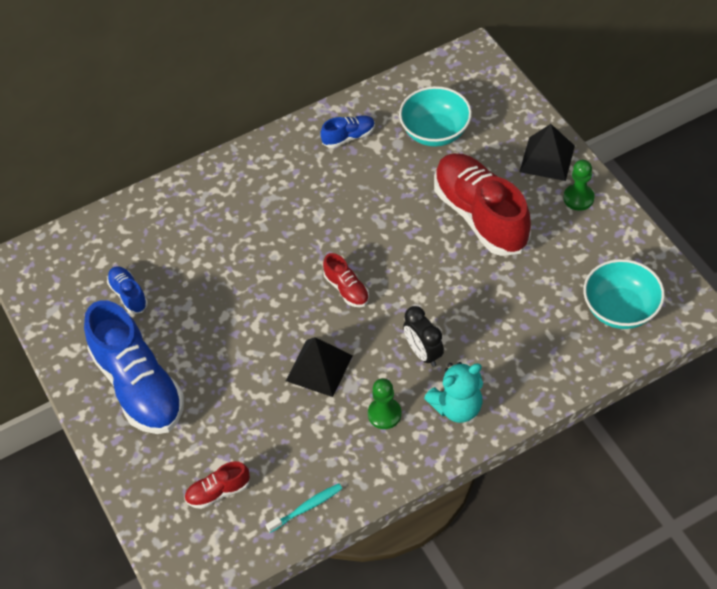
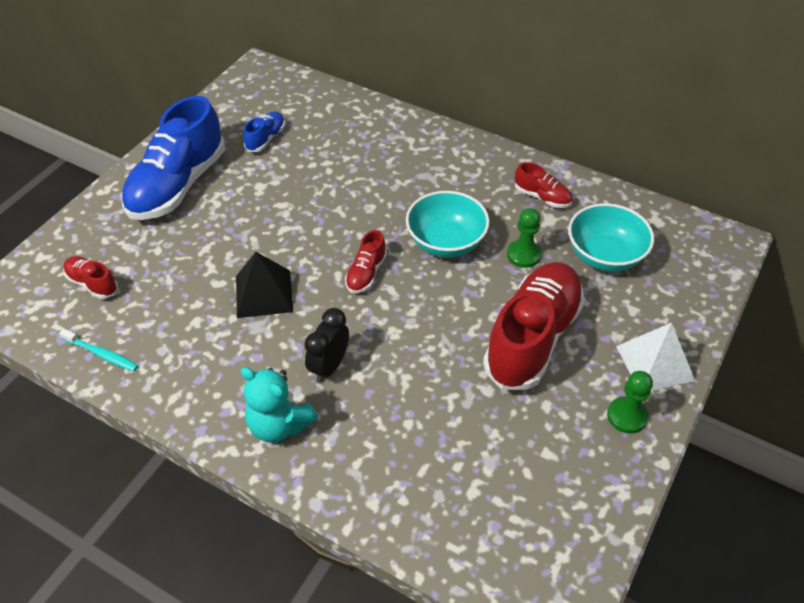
camera: 55 degrees right, 5 degrees down
(349, 137) = (542, 197): blue shoe -> red shoe
(384, 414) = (238, 367): green pawn -> green pawn (523, 255)
(547, 158) = (655, 363): black pyramid -> white pyramid
(620, 309) = (505, 528): turquoise bowl -> turquoise bowl (446, 242)

